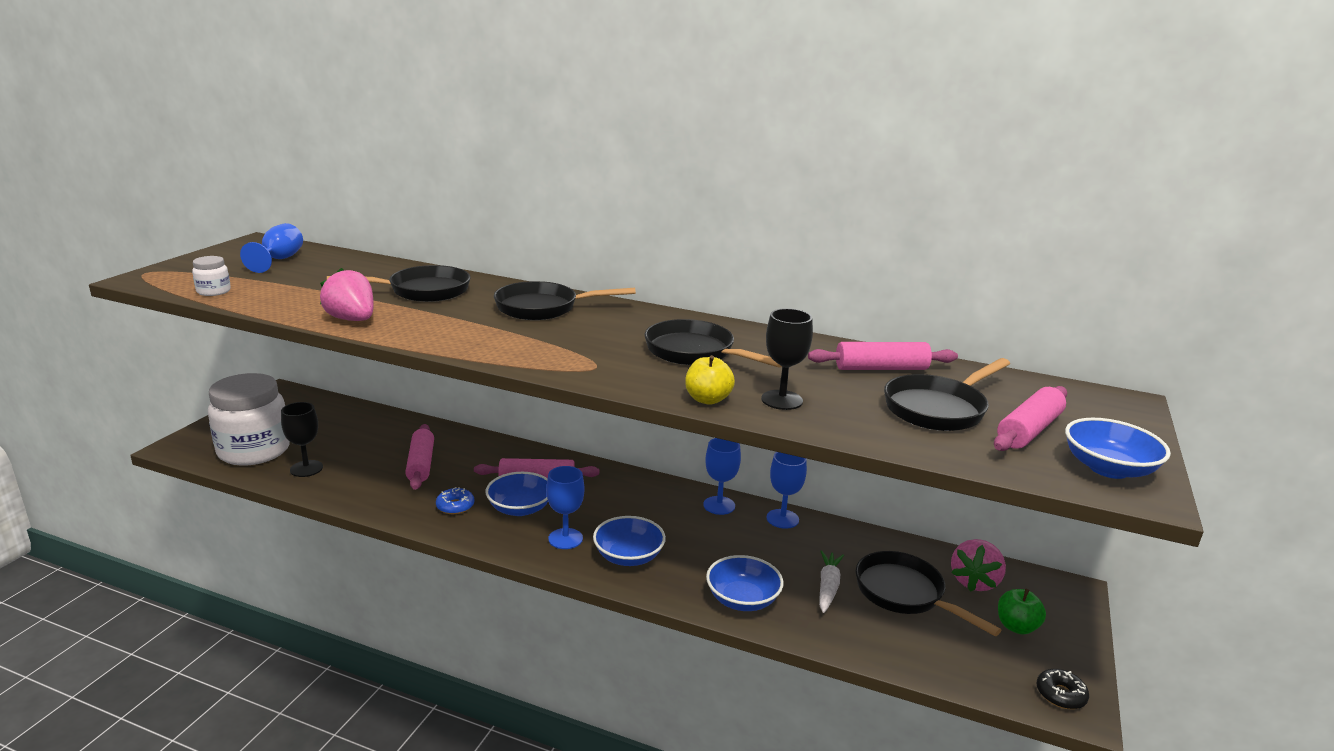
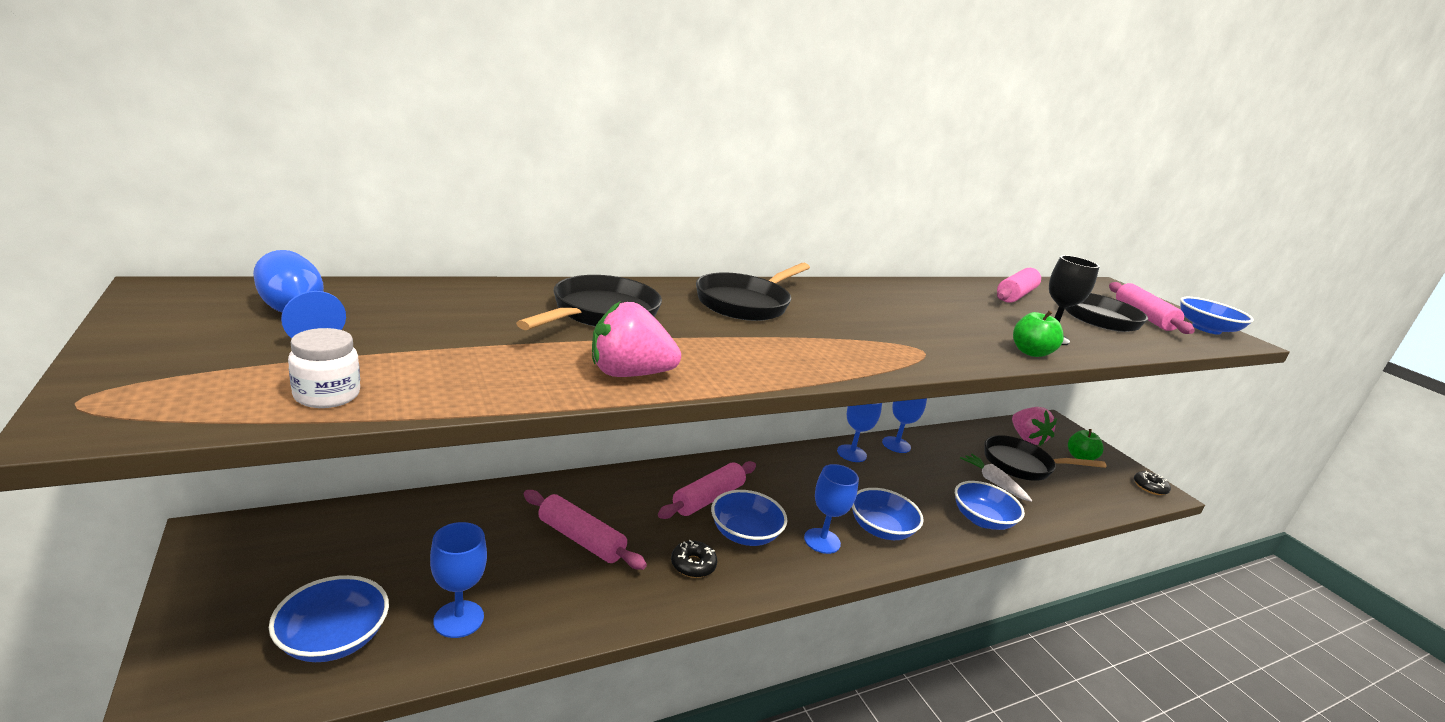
camera: 50 degrees left, 0 degrees up
(254, 450) = (333, 639): white jar -> blue bowl
(306, 468) = (458, 619): black goblet -> blue goblet
(455, 506) = (693, 565): blue donut -> black donut
(695, 353) = (928, 314): black pan -> none
(707, 399) = (1030, 352): yellow apple -> green apple

